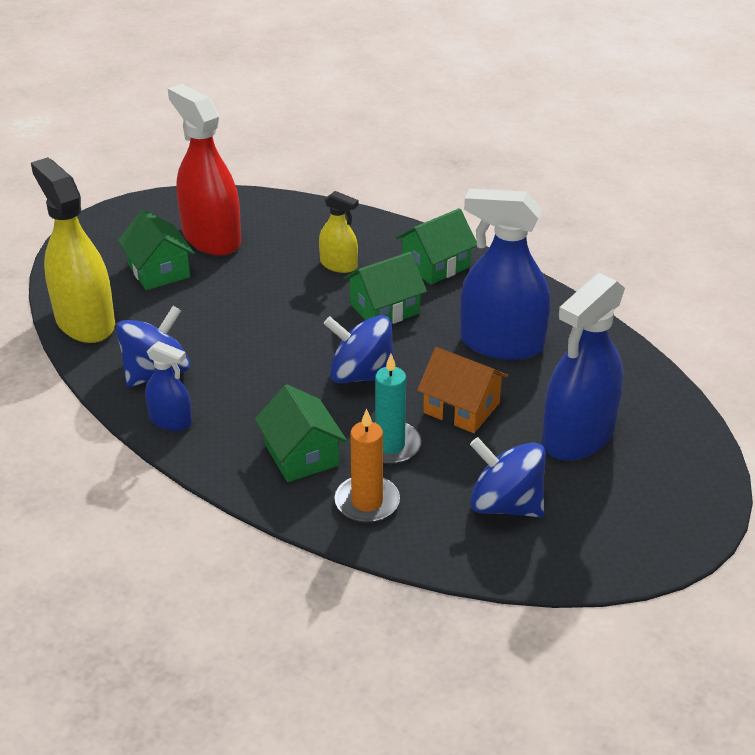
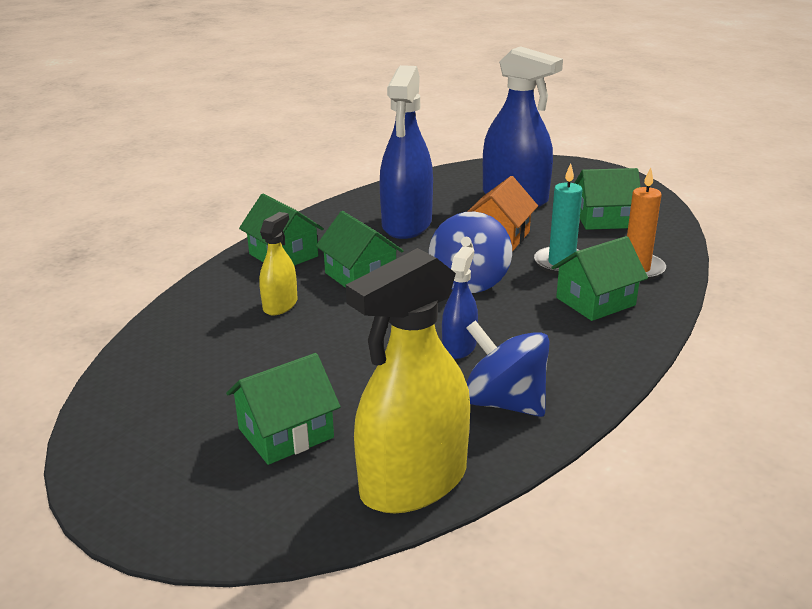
camera: 95 degrees left, 10 degrees down
(171, 420) = (583, 380): blue spray bottle -> blue spray bottle (459, 347)
(211, 238) = (210, 398): red spray bottle -> none
(505, 504) = (604, 219): blue spinning top -> green house

